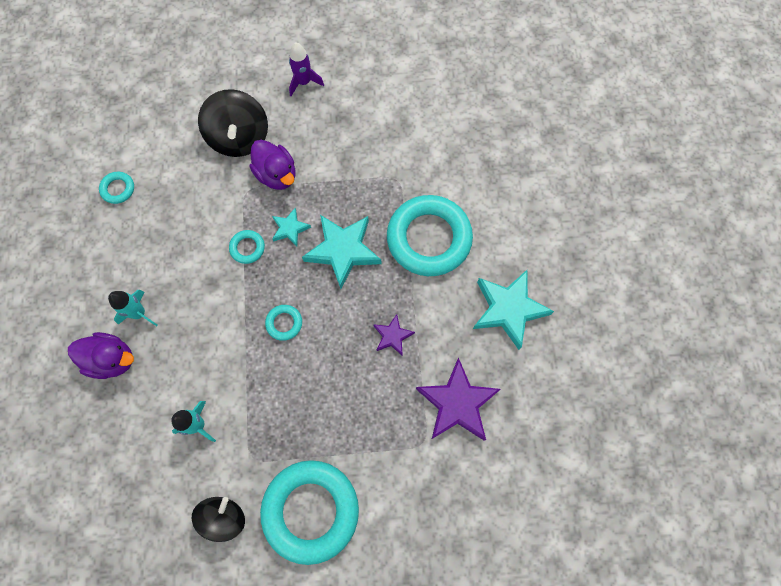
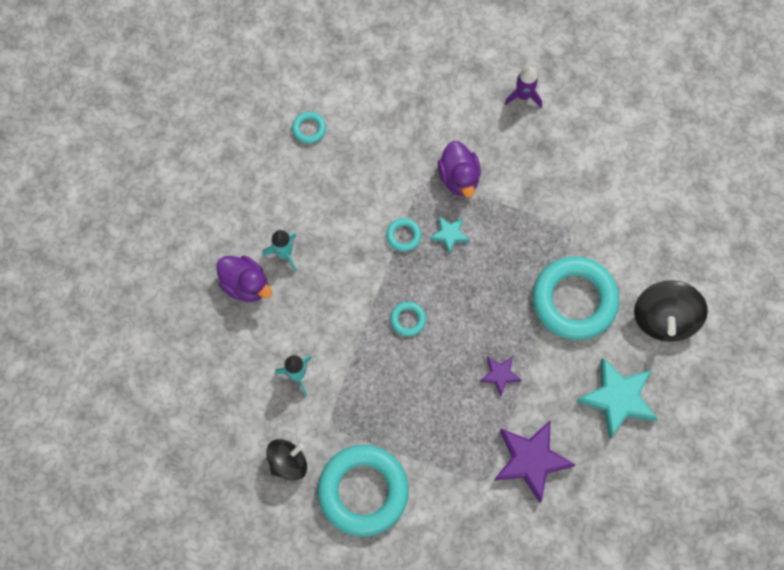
camera: 25 degrees right, 0 degrees up
(239, 138) = (439, 126): black spinning top -> black spinning top (664, 318)
(343, 251) = (489, 277): turquoise star -> none

